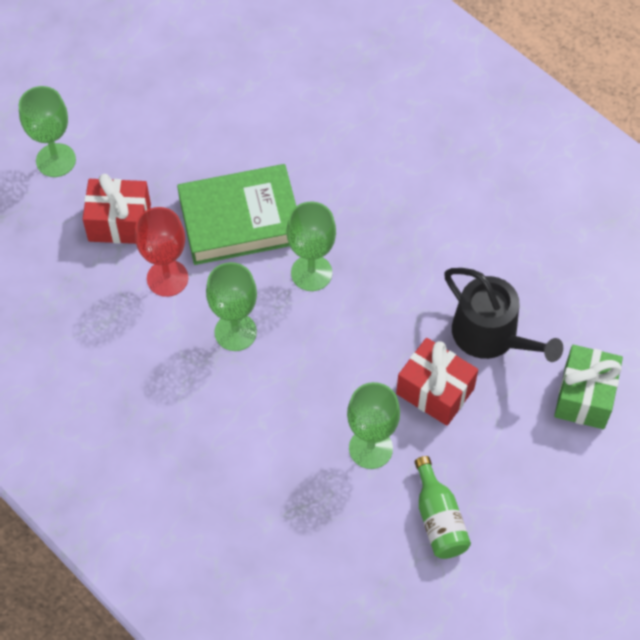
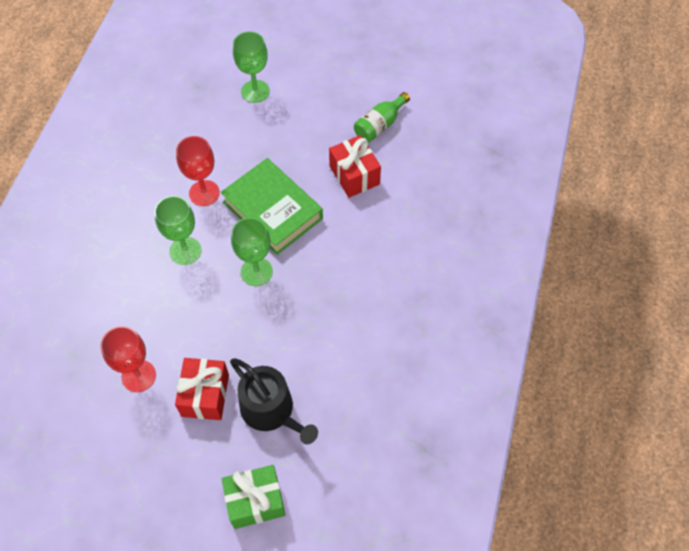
camera: 60 degrees right, 0 degrees up
(119, 222) = (230, 147): red gift -> red gift (354, 175)
(370, 448) = (139, 376): green goblet -> red goblet
(438, 519) = (104, 447): green bottle -> green bottle (379, 125)
(491, 335) = (271, 410): black watering can -> black watering can turned 60 degrees counterclockwise

